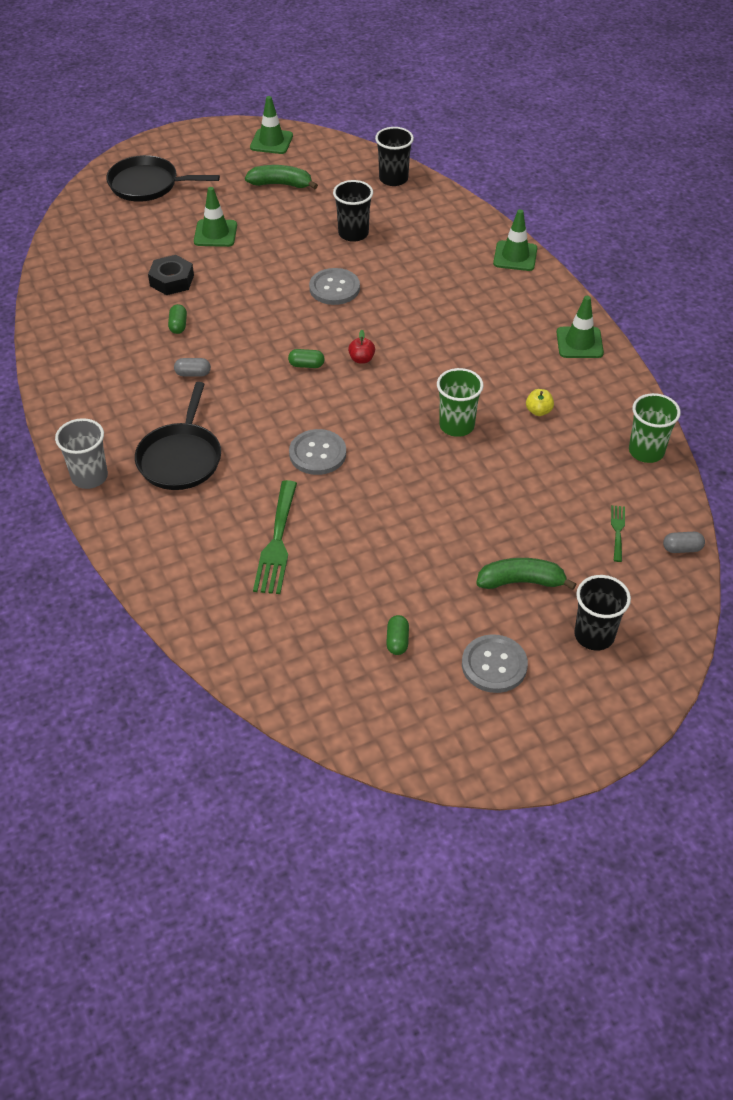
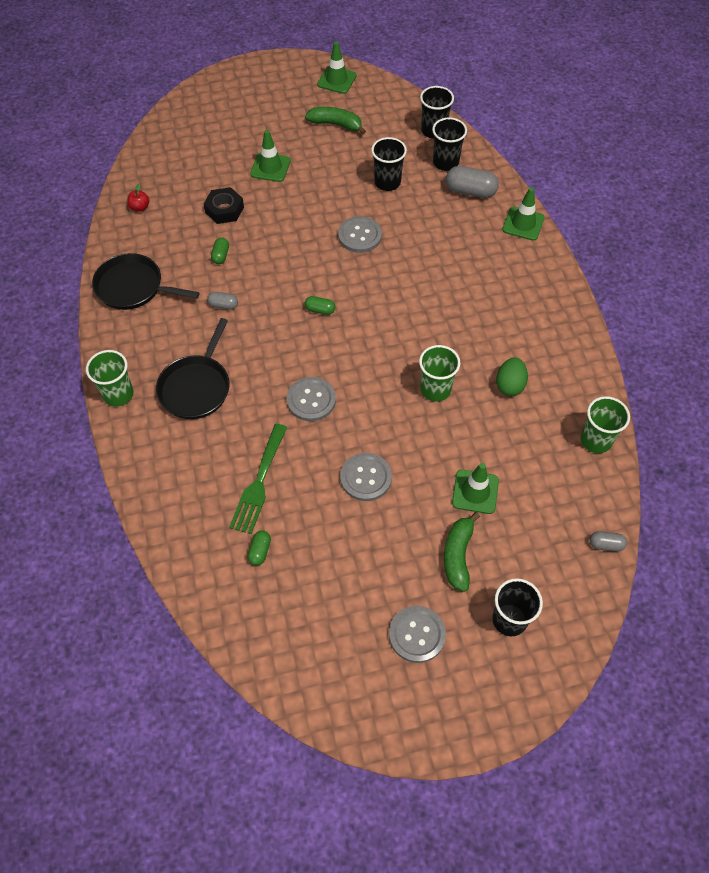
camera: 10 degrees right, 10 degrees up
(89, 477) = (118, 394): grey cup -> green cup
(147, 184) = (223, 111): black pan -> black pan (133, 287)
(361, 359) = (368, 310): red apple -> red apple (140, 207)
(397, 641) = (339, 597): green capsule -> green capsule (260, 551)
(398, 521) = (365, 478): none -> grey button
(414, 207) = (445, 162): none -> black cup
(449, 232) = (470, 191): none -> grey capsule
(521, 581) = (458, 555): green banana -> green banana turned 90 degrees counterclockwise
(538, 411) = (509, 385): yellow apple -> green egg
(579, 343) = (561, 320): green traffic cone -> green traffic cone (475, 492)
(617, 530) = (553, 517): green fork -> none

